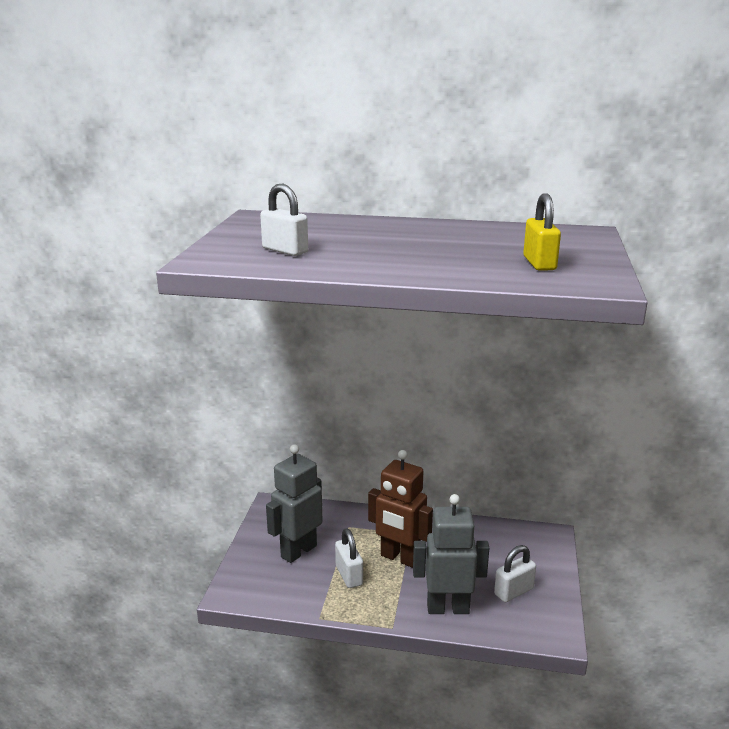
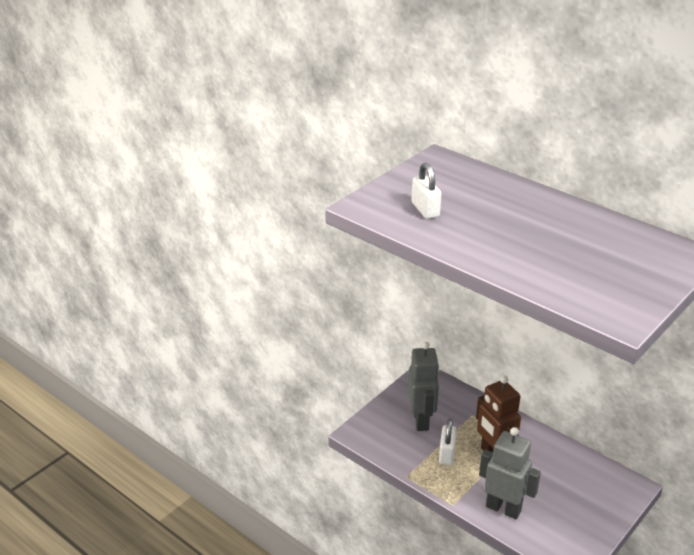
camera: 30 degrees right, 10 degrees up
(298, 551) = (421, 420): grey robot -> grey robot turned 105 degrees clockwise
(513, 592) = (564, 518): white padlock -> none
(539, 263) = (600, 282): yellow padlock -> none

